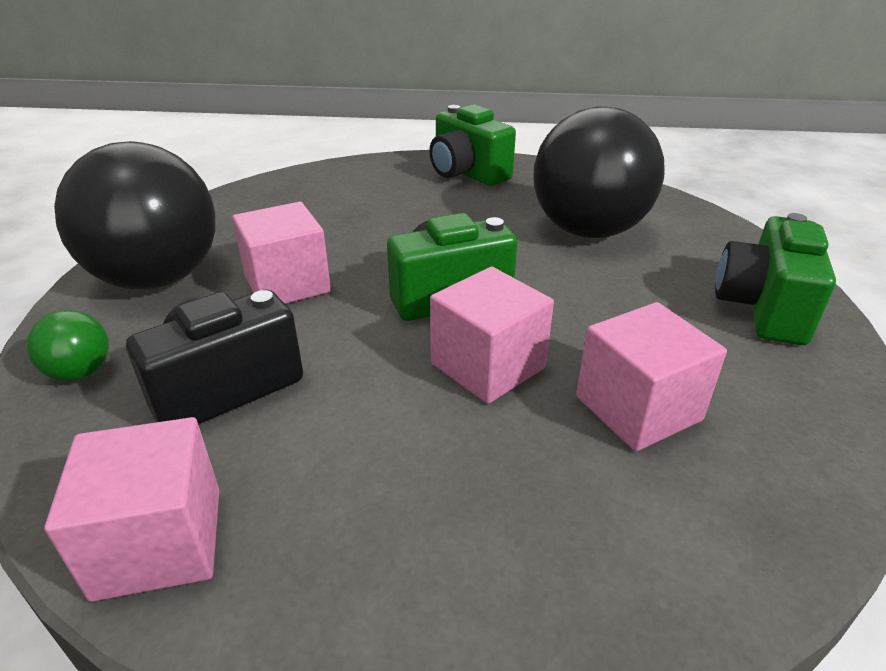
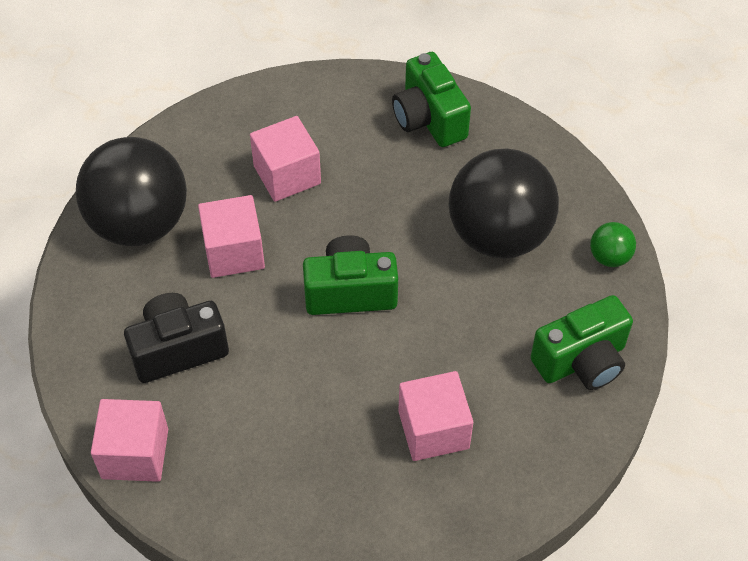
camera: 15 degrees right, 20 degrees up
(81, 372) = (89, 314): green ball -> green ball (609, 257)
(488, 366) = (352, 370): pink cube -> pink cube (287, 175)
(763, 308) = (581, 361): green camera -> green camera turned 150 degrees counterclockwise

